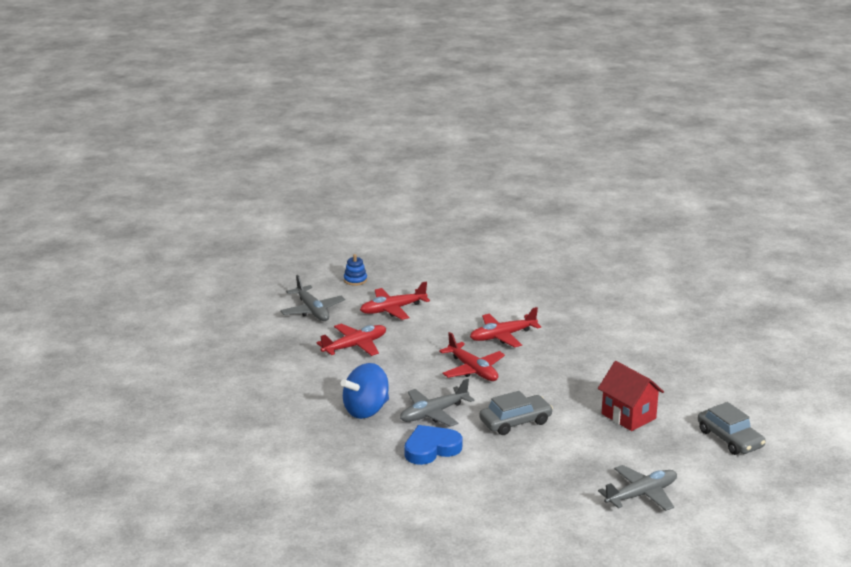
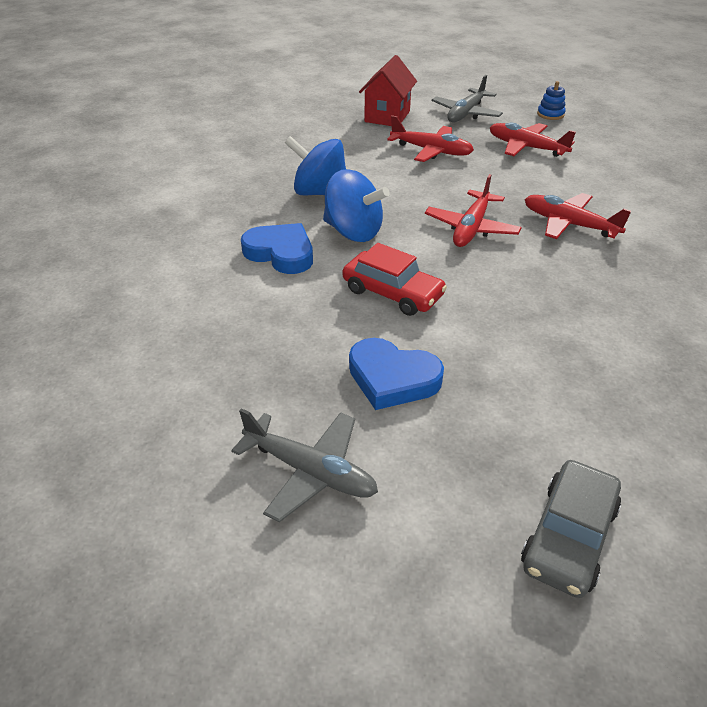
camera: 60 degrees right, 15 degrees up
(433, 413) = (353, 232): grey plane -> blue spinning top
(515, 422) = (392, 293): grey car -> red car
(592, 448) = (392, 378): none -> blue heart
(628, 416) = (509, 388): red house -> red house (387, 116)

